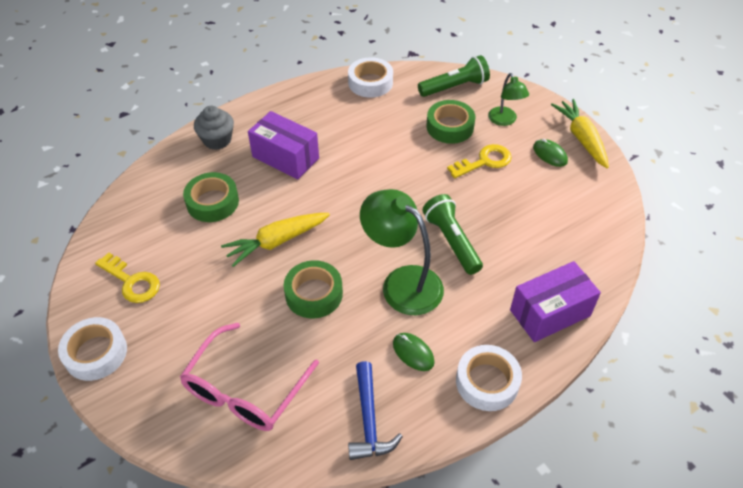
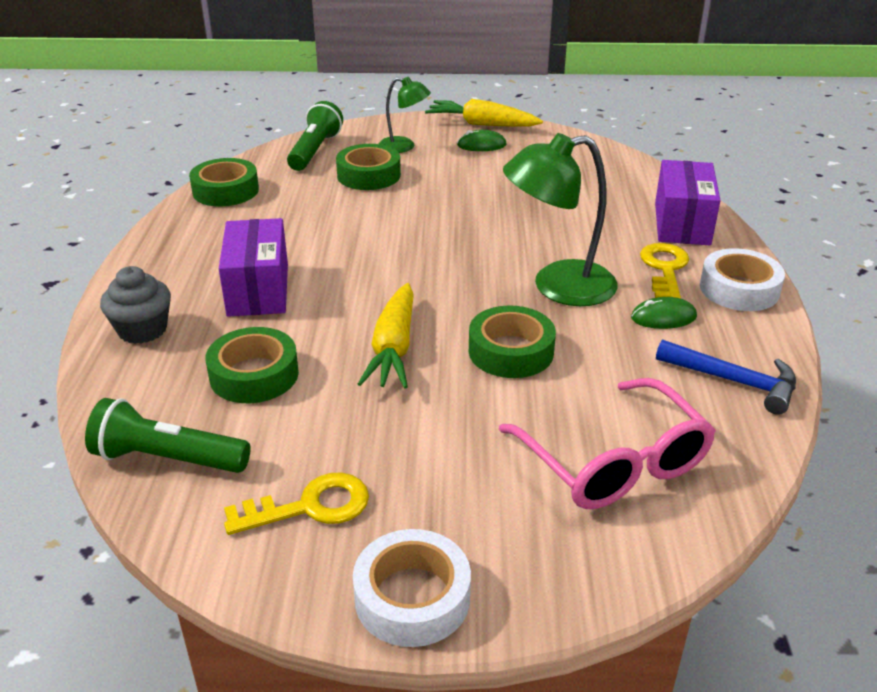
camera: 55 degrees left, 15 degrees down
(285, 157) = (258, 289): purple box -> purple box turned 75 degrees counterclockwise
(370, 82) = (225, 191): white tape -> green tape
(451, 241) = (532, 236): green flashlight -> green flashlight (167, 459)
(484, 161) = (445, 177): yellow key -> yellow key (664, 269)

